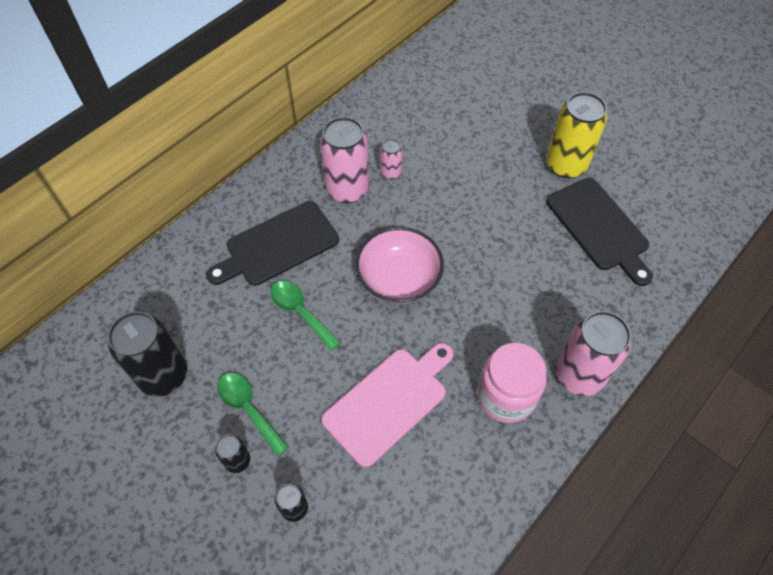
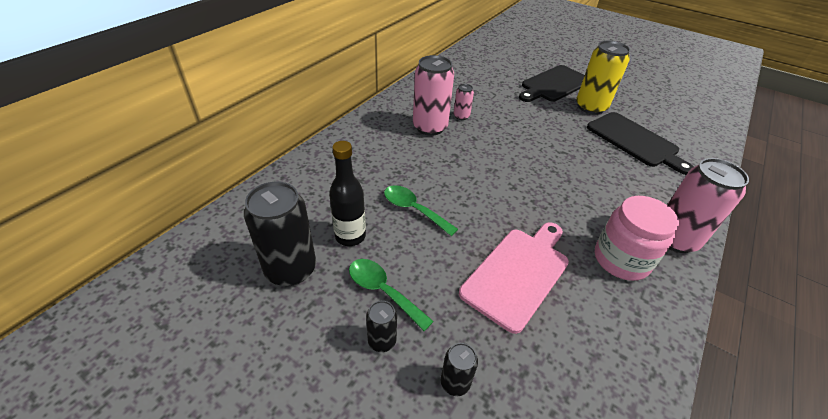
camera: 10 degrees left, 15 degrees down
(227, 341) = (350, 236): none -> black bottle
(278, 245) = (381, 165): black cutting board -> black cutting board (554, 84)
(399, 278) = (492, 181): pink bowl -> none

